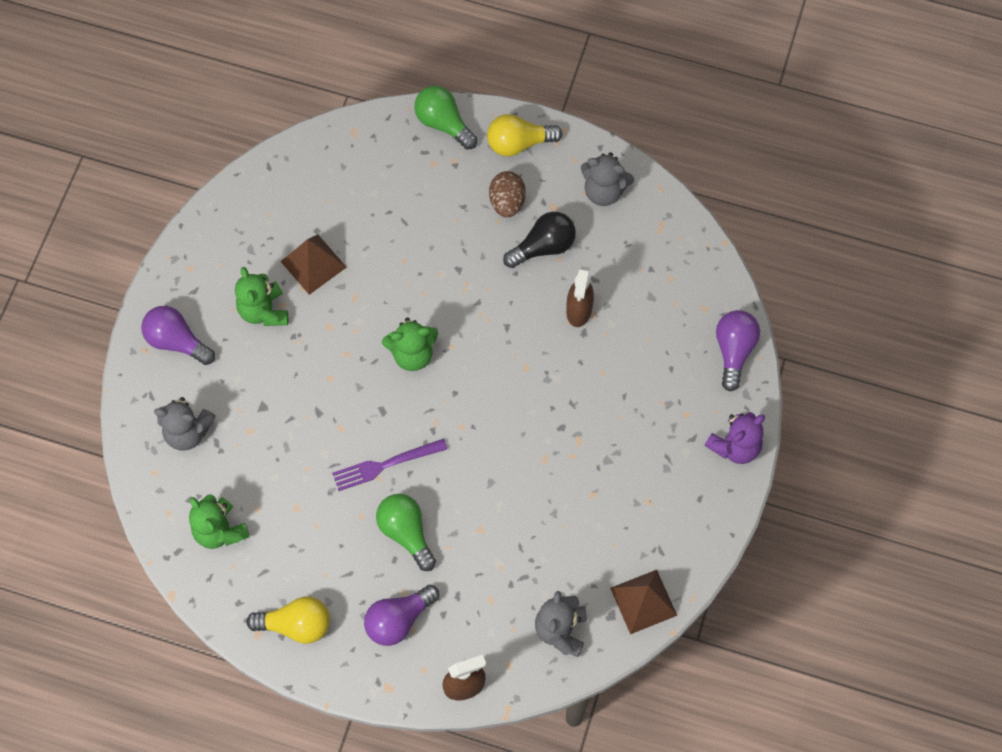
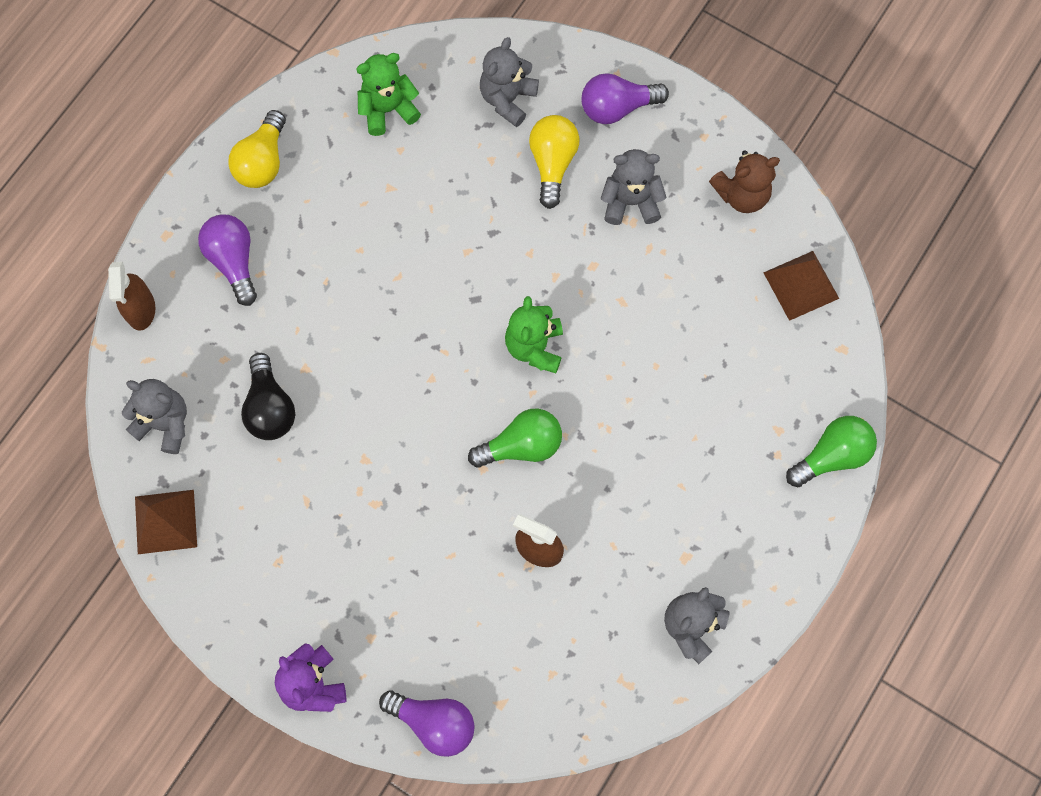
camera: 105 degrees right, 5 degrees up
(177, 341) = (617, 107): purple light bulb -> purple light bulb turned 150 degrees counterclockwise
(237, 229) = (742, 194): none -> brown teddy bear
(264, 311) = (630, 202): green teddy bear -> grey teddy bear
(313, 264) = (676, 265): brown pyramid -> brown pyramid (801, 285)
(385, 465) = (410, 287): purple fork -> none
(406, 533) = (326, 291): green light bulb -> green light bulb (521, 446)
(507, 202) = (704, 503): brown egg -> none
(518, 143) = (784, 539): yellow light bulb -> yellow light bulb (552, 163)
(543, 247) = (633, 531): black light bulb -> black light bulb (270, 407)

